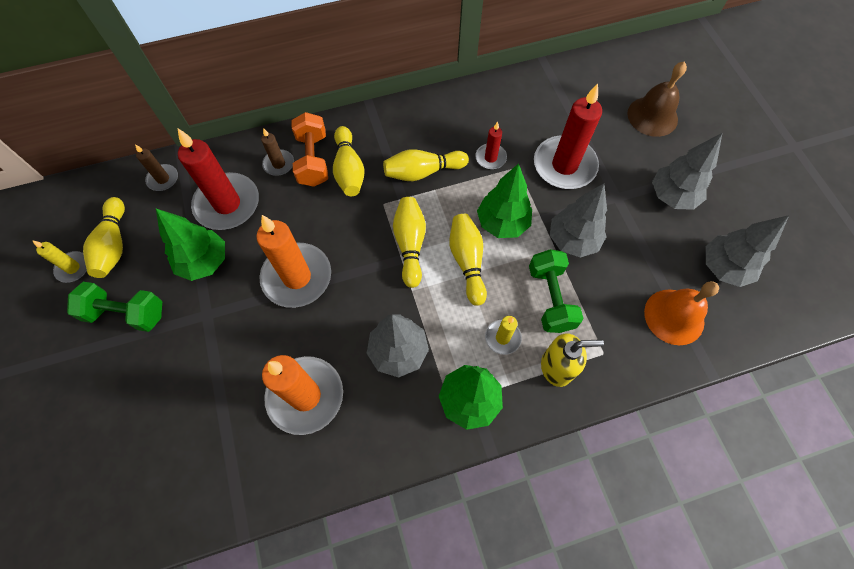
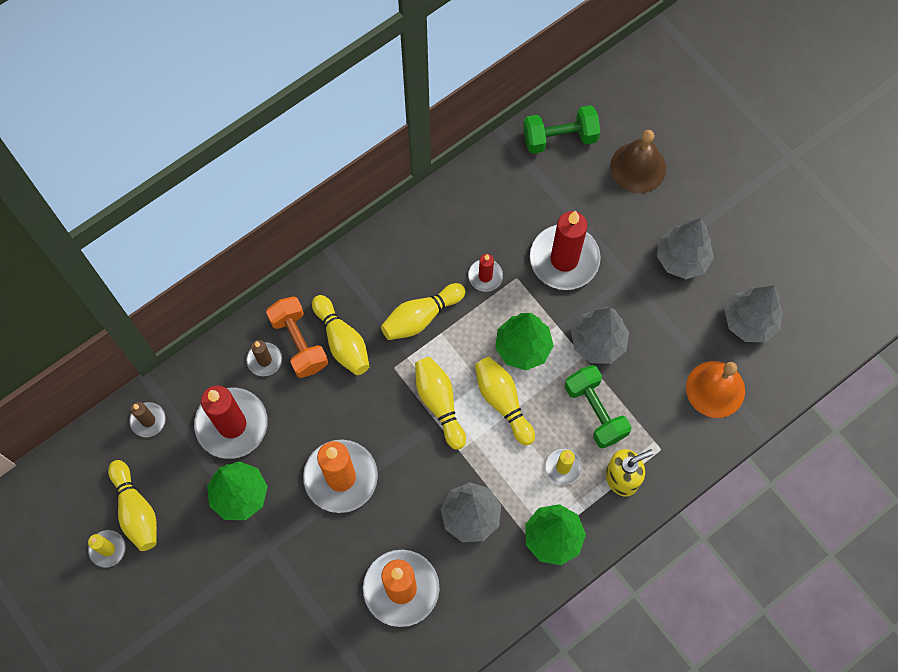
camera: 20 degrees left, 5 degrees up
(126, 313) = (188, 574): green dumbbell -> green dumbbell (560, 138)

